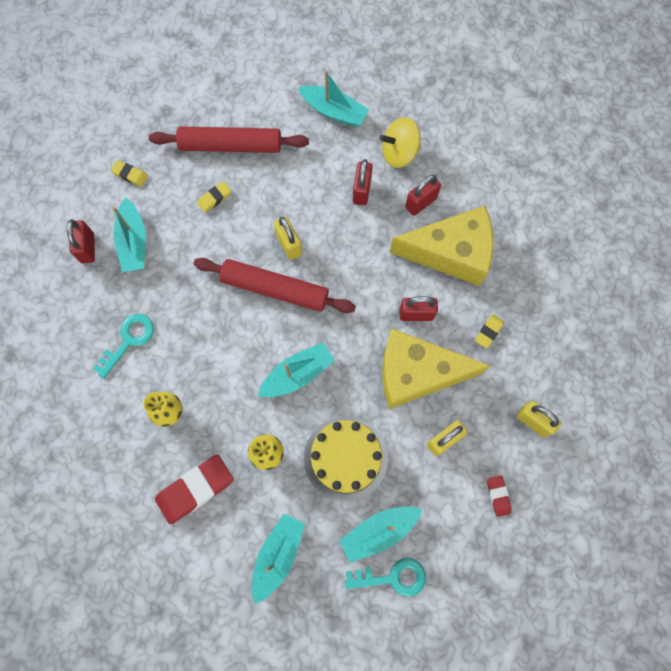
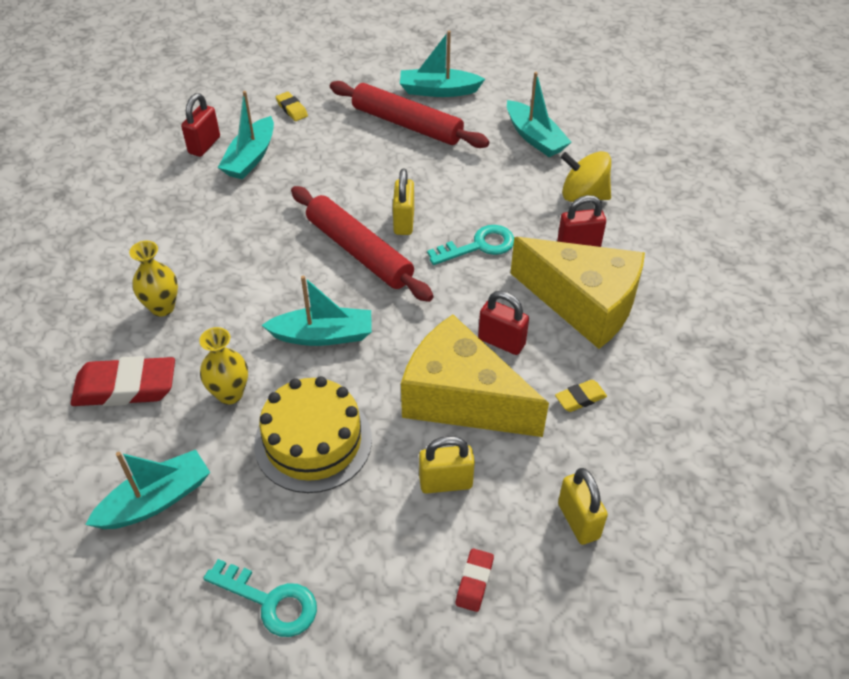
camera: 30 degrees right, 25 degrees down
(128, 340) = (176, 230): turquoise key -> turquoise key (479, 246)
(214, 198) = (357, 156): yellow eraser -> none
(361, 191) = (517, 210): red padlock -> none
(379, 531) = (292, 540): turquoise boat -> turquoise boat (438, 90)

